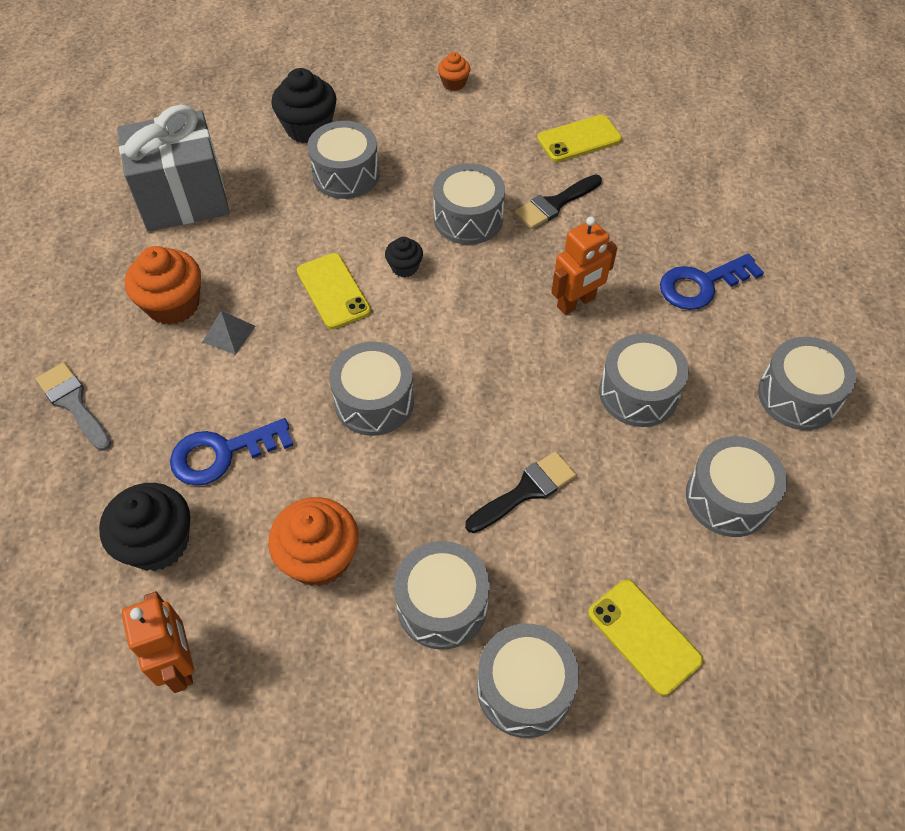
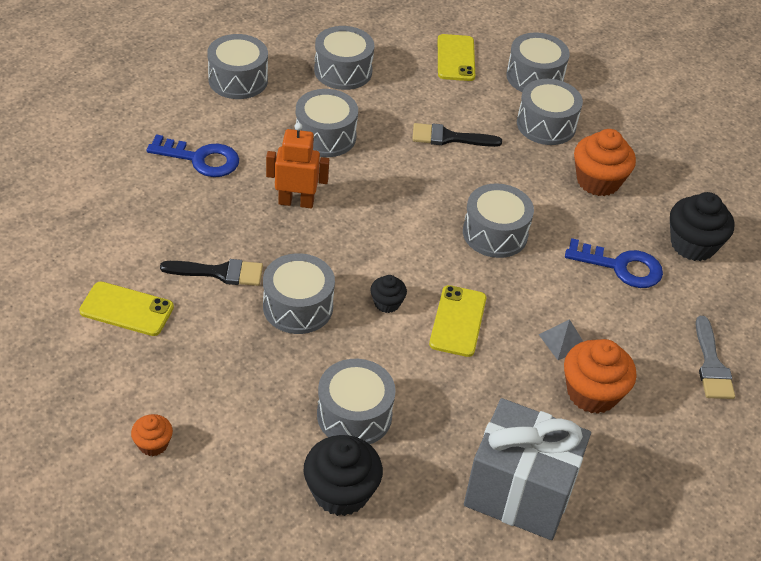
camera: 145 degrees left, 10 degrees down
(180, 664) = (710, 185): orange robot -> none

